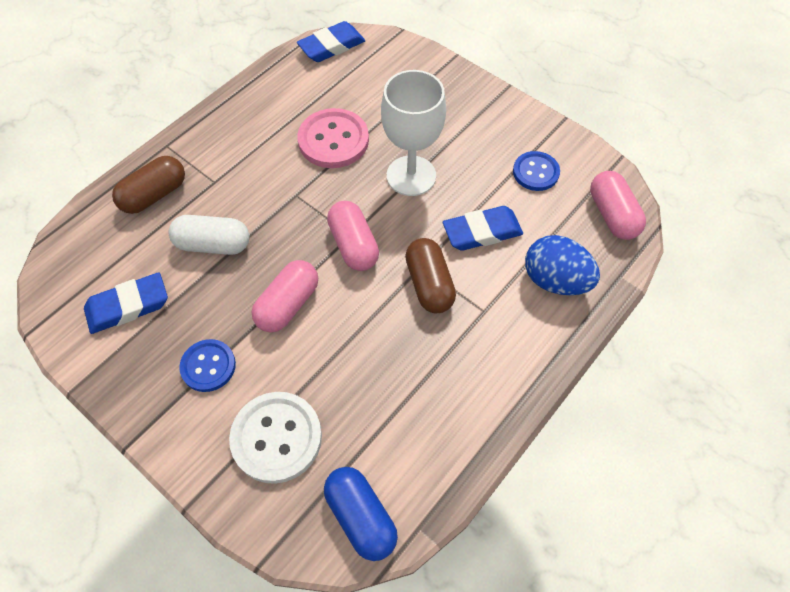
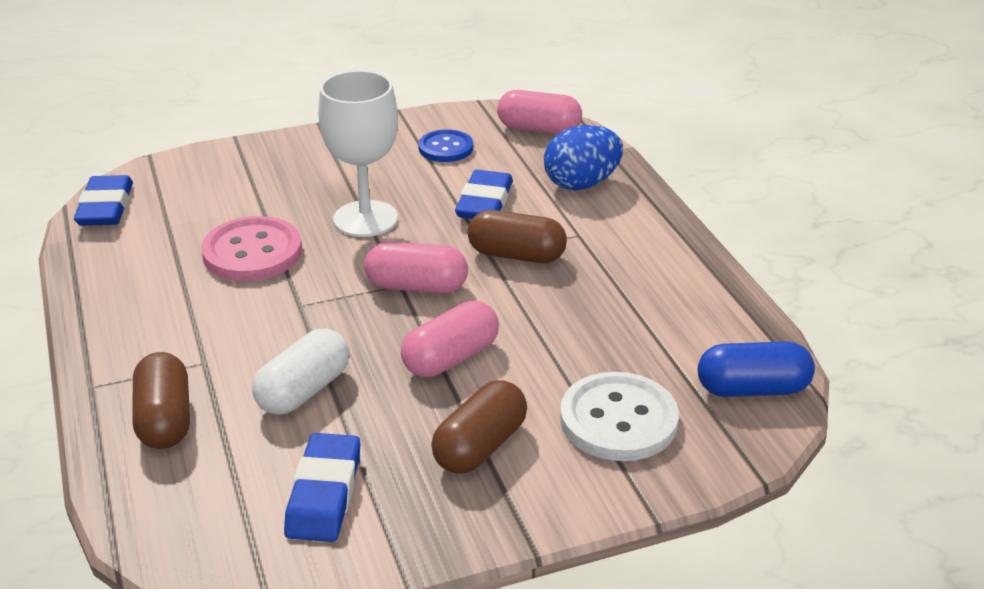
camera: 60 degrees left, 25 degrees down
(208, 366) = (480, 446): blue button -> brown capsule
(288, 304) = (450, 358): pink capsule -> pink capsule turned 75 degrees clockwise

